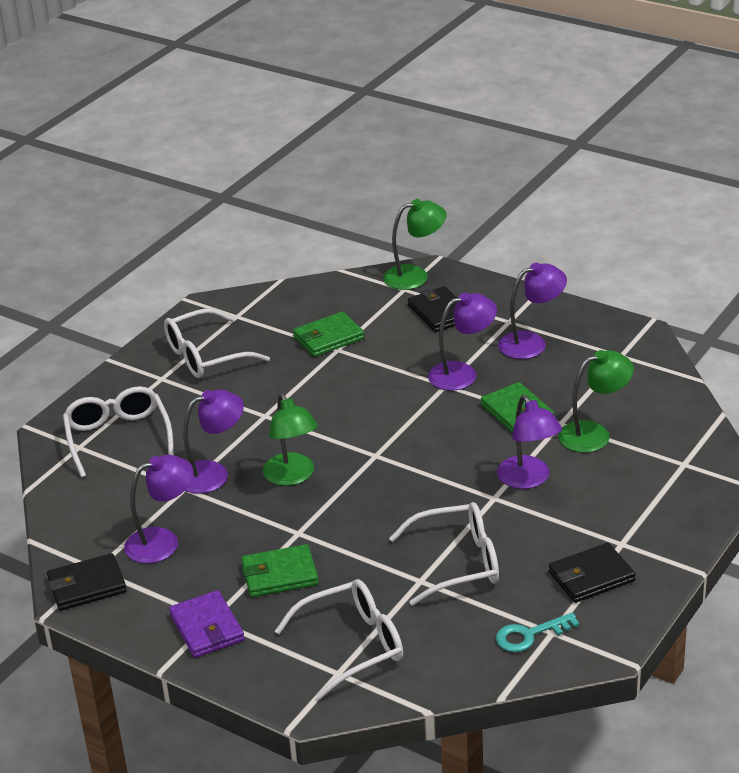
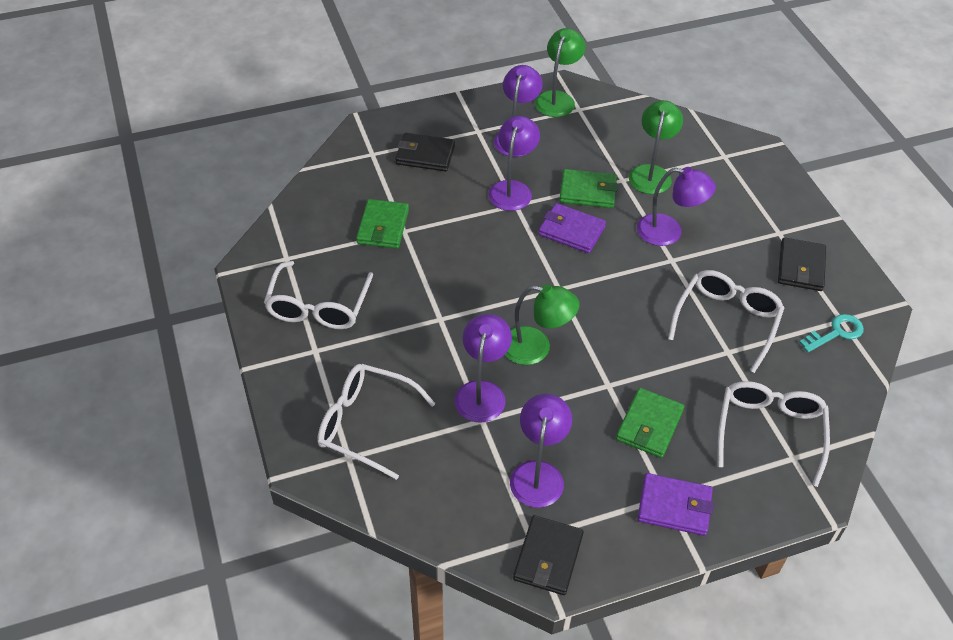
camera: 55 degrees left, 15 degrees up
(415, 276) = (363, 139): green lamp -> green lamp (557, 99)
(454, 428) = (571, 231): none -> purple wallet
(530, 635) = (836, 333): turquoise key -> turquoise key turned 135 degrees counterclockwise

